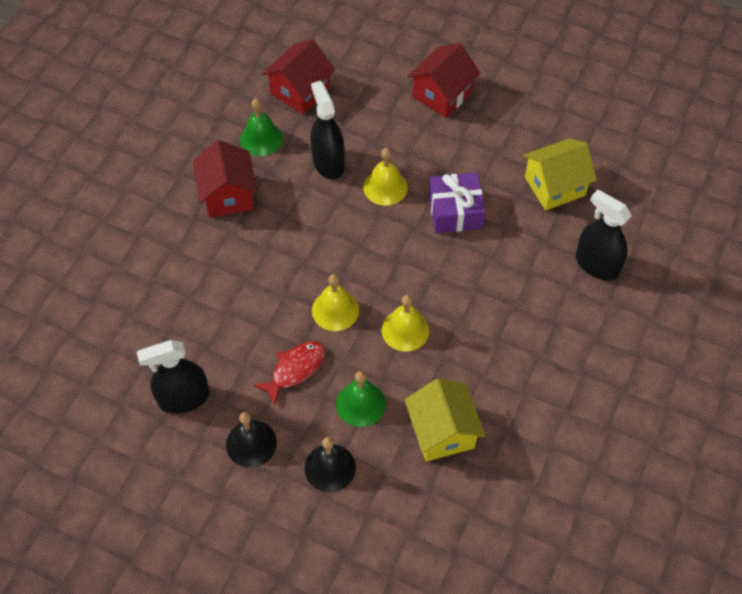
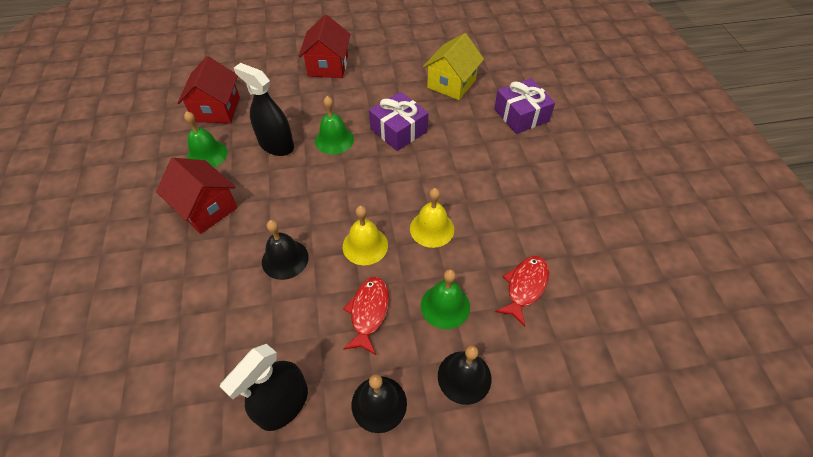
camera: 35 degrees left, 5 degrees down
(261, 282) = (285, 259): none -> black bell
(385, 187) = (334, 140): yellow bell -> green bell
(442, 432) = (525, 287): yellow house -> red fish
(596, 265) = (521, 115): black spray bottle -> purple gift

